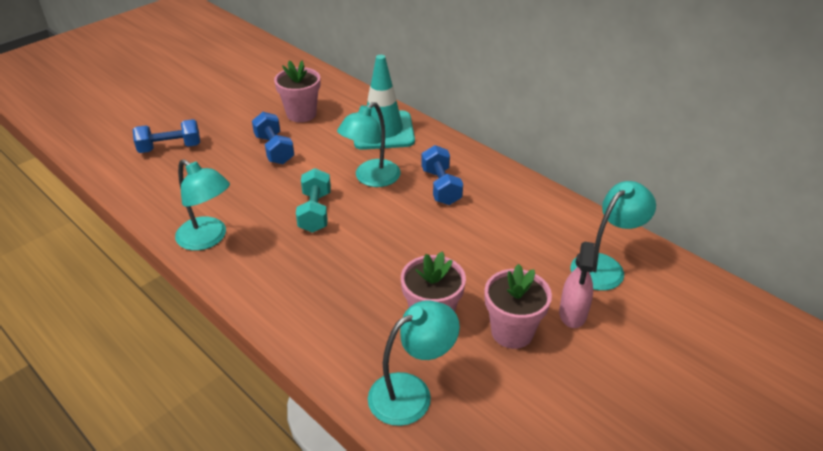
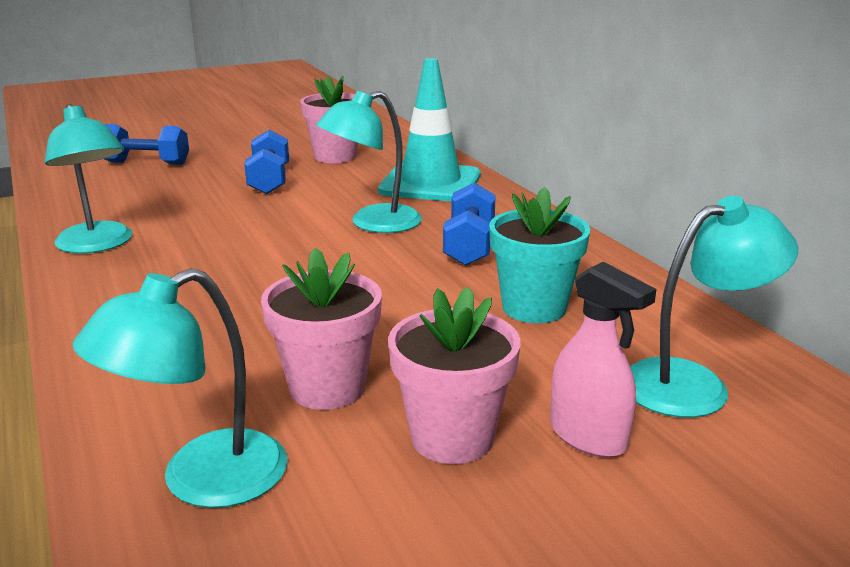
camera: 20 degrees right, 15 degrees down
(315, 212) = (263, 243): turquoise dumbbell -> none
(411, 392) = (202, 481): turquoise lamp -> turquoise lamp turned 150 degrees clockwise
(503, 230) = (534, 308): none -> turquoise flower pot
(573, 313) = (588, 437): pink spray bottle -> pink spray bottle turned 75 degrees counterclockwise

